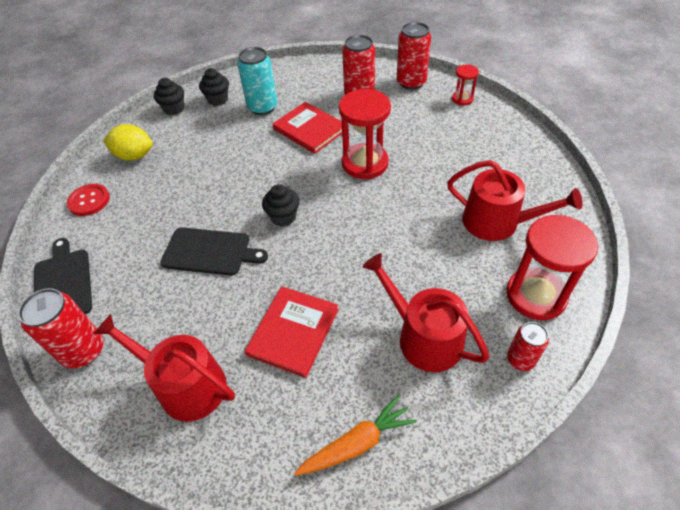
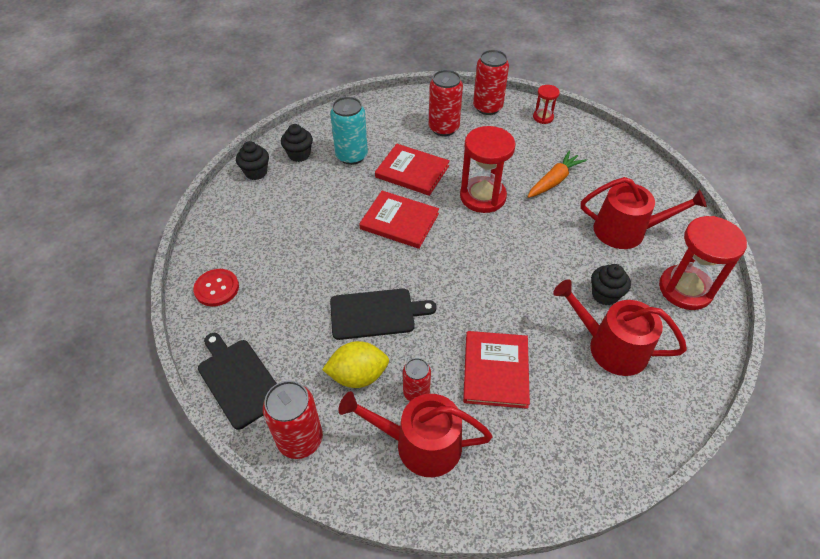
camera: 20 degrees left, 0 degrees up
(134, 156) = (240, 231): yellow lemon -> yellow lemon (358, 375)
(275, 172) = (399, 221): none -> red book
(283, 217) = (431, 264): black cupcake -> black cupcake (605, 295)
(356, 443) = (598, 452): orange carrot -> orange carrot (554, 181)
(520, 359) = (696, 346): red can -> red can (416, 393)

